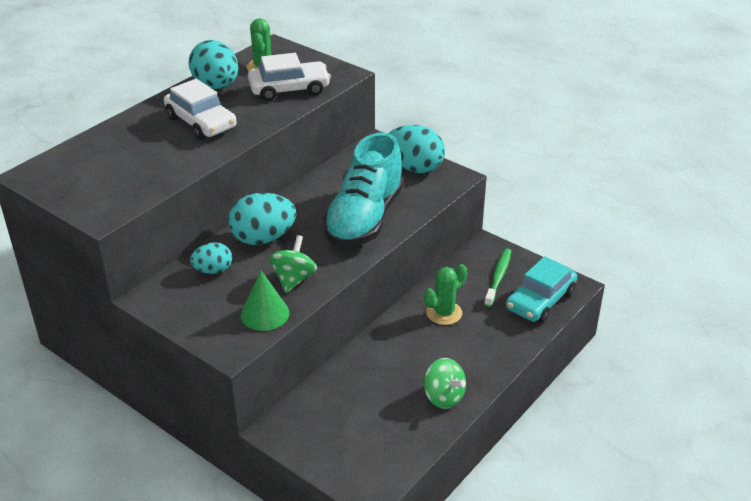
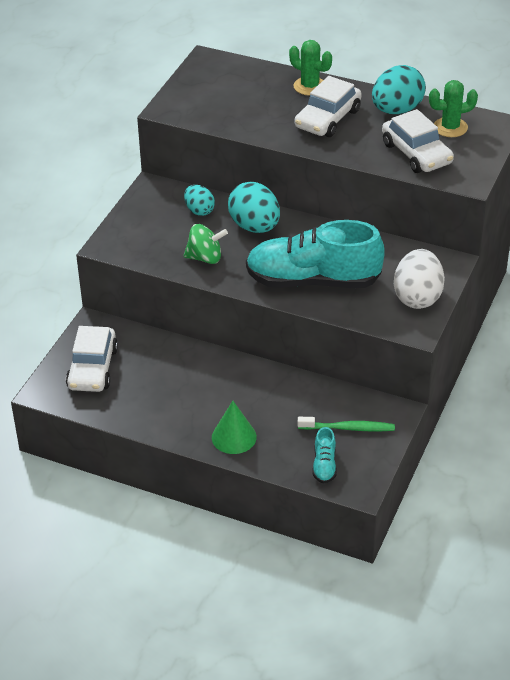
camera: 75 degrees right, 5 degrees up
(265, 314) = (154, 253): green cone -> green cone (234, 437)
(348, 441) = (93, 368): none -> white car
(414, 168) = (417, 297): turquoise egg -> white egg
(443, 397) = (162, 416): green spinning top -> none
(444, 313) = (276, 397): green cactus -> green cactus (310, 86)
(540, 300) = (324, 465): turquoise car -> turquoise shoe

